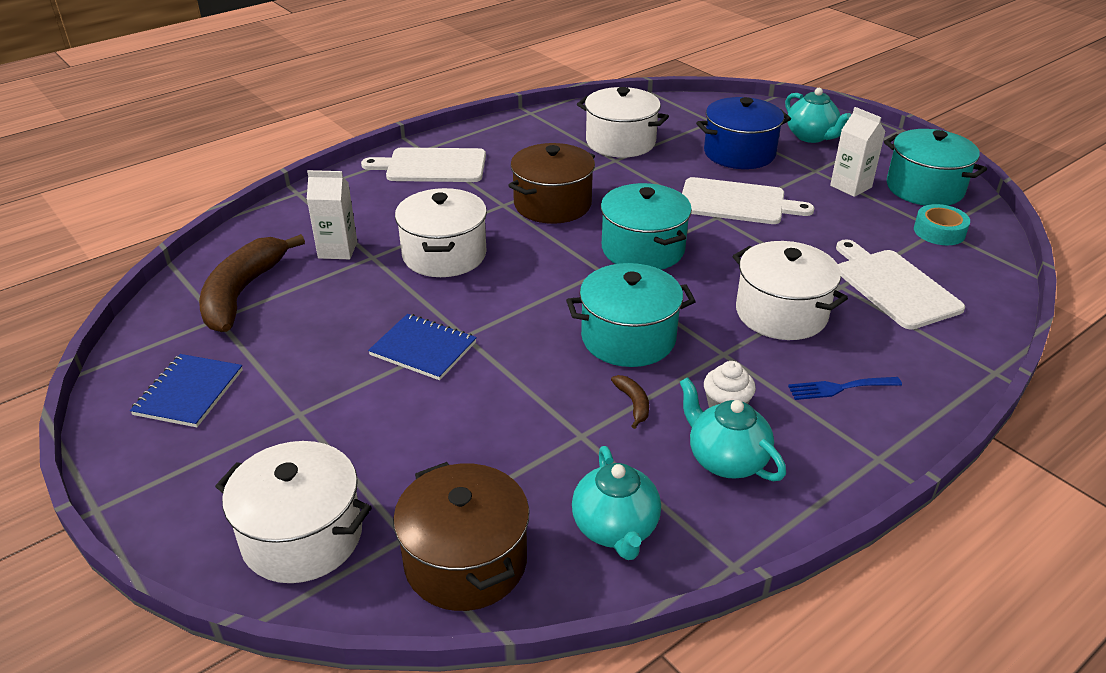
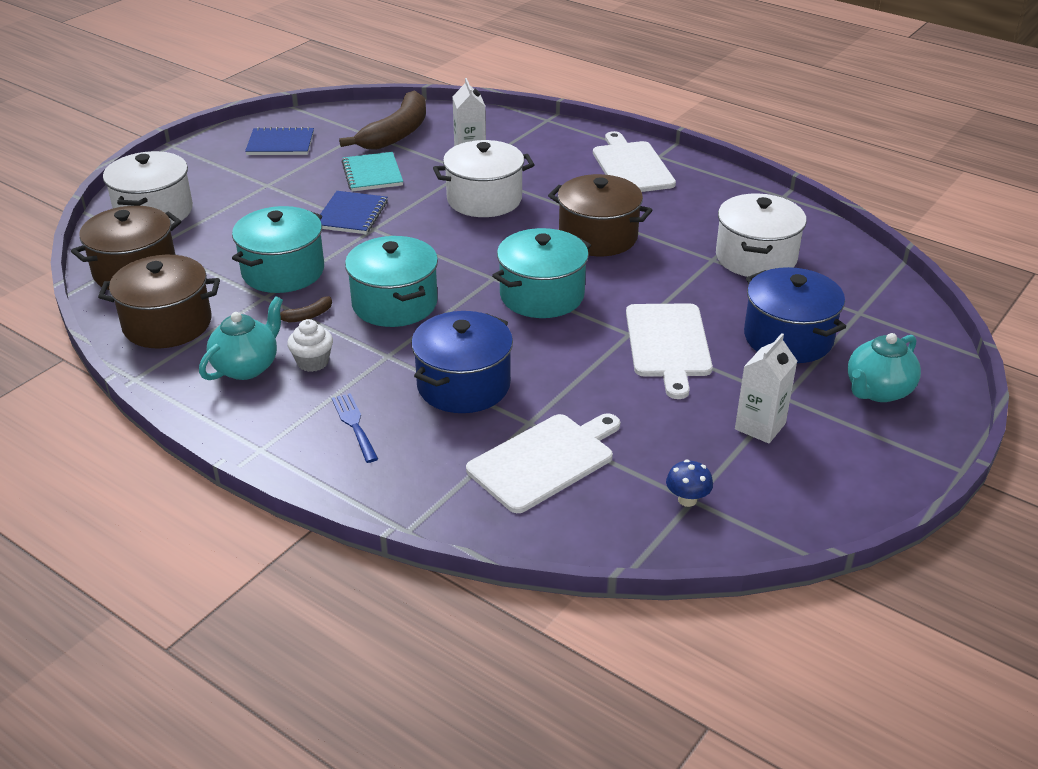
camera: 75 degrees right, 0 degrees up
(242, 293) = (397, 133): brown banana -> brown banana turned 120 degrees clockwise
(333, 323) = (372, 174): none -> turquoise notebook
(615, 529) = (167, 324): turquoise teapot -> brown pot
(781, 313) = (463, 385): white pot -> blue pot
(924, 188) = (796, 490): turquoise pot -> turquoise pot (283, 271)
(939, 231) = (687, 500): turquoise tape -> blue mushroom

